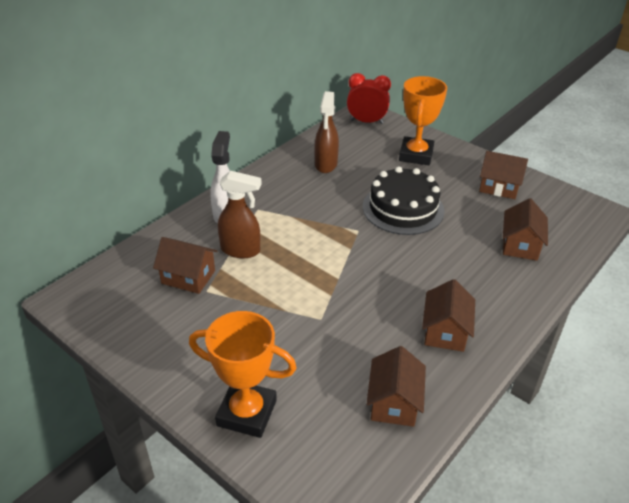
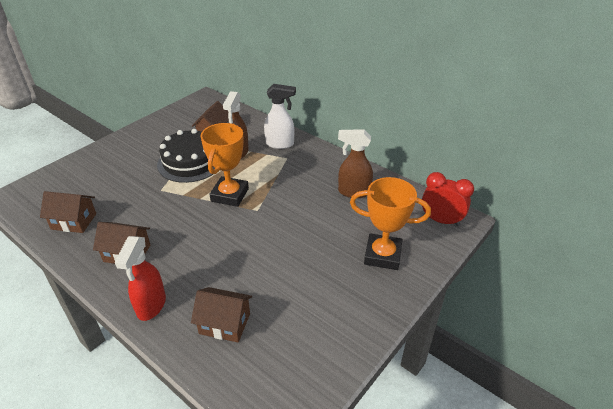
camera: 90 degrees right, 0 degrees up
(247, 413) = (94, 162): orange trophy -> orange trophy (230, 195)
(366, 122) = (441, 220): red clock -> red clock turned 75 degrees counterclockwise
(403, 208) = (287, 239): black cake -> black cake (190, 162)
(499, 187) = (328, 322): brown house -> none
(516, 298) = (151, 306): none -> red spray bottle

